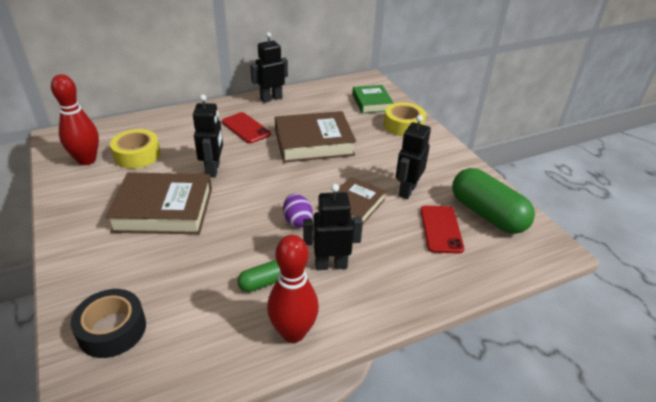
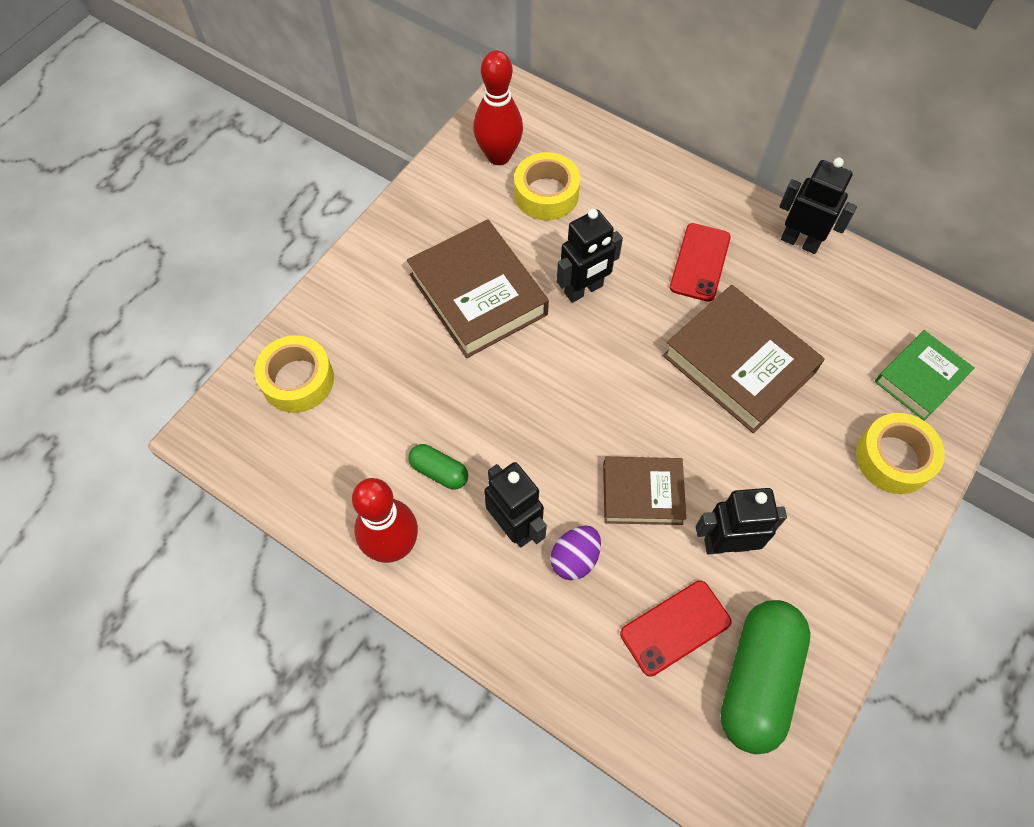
camera: 60 degrees right, 25 degrees up
(112, 329) = (297, 380): black tape -> yellow tape
(297, 221) = (562, 444): purple egg -> purple egg (575, 559)

